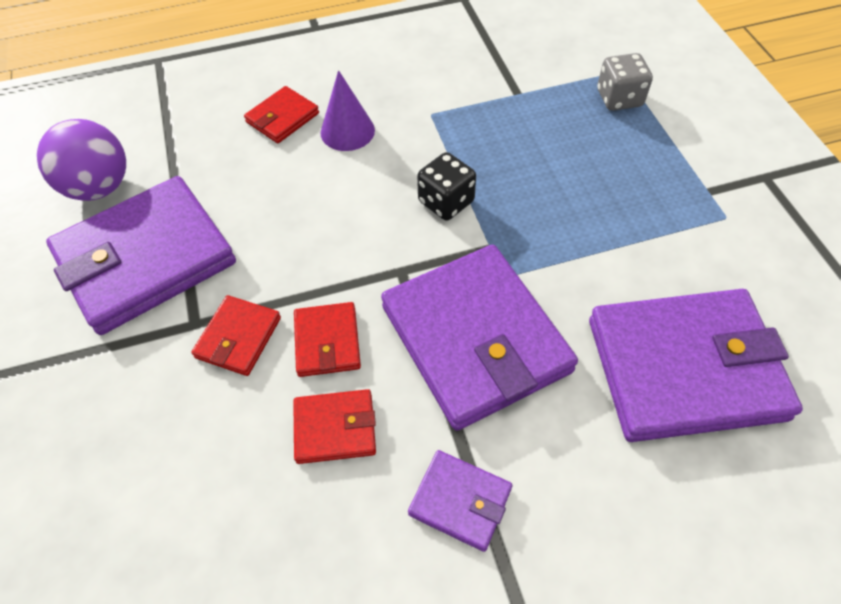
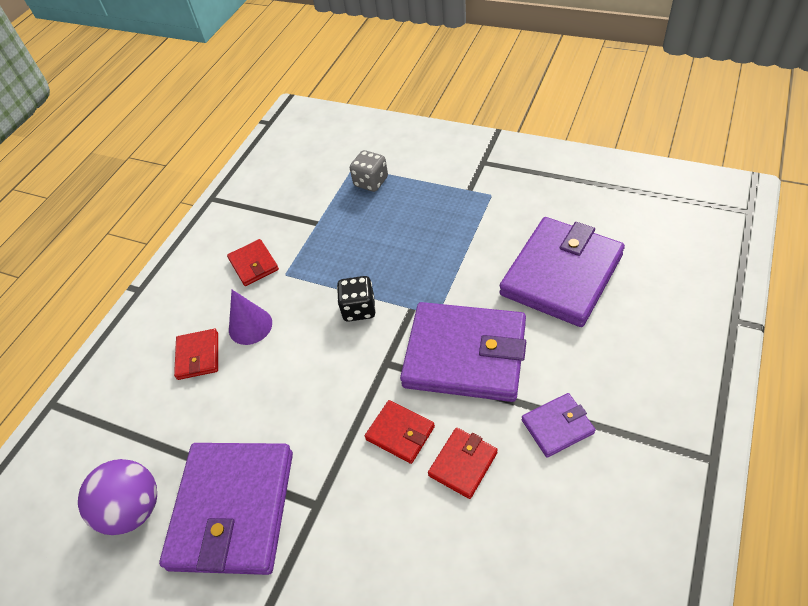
camera: 45 degrees left, 5 degrees down
(238, 337) = (352, 483): red wallet -> red wallet (253, 264)

